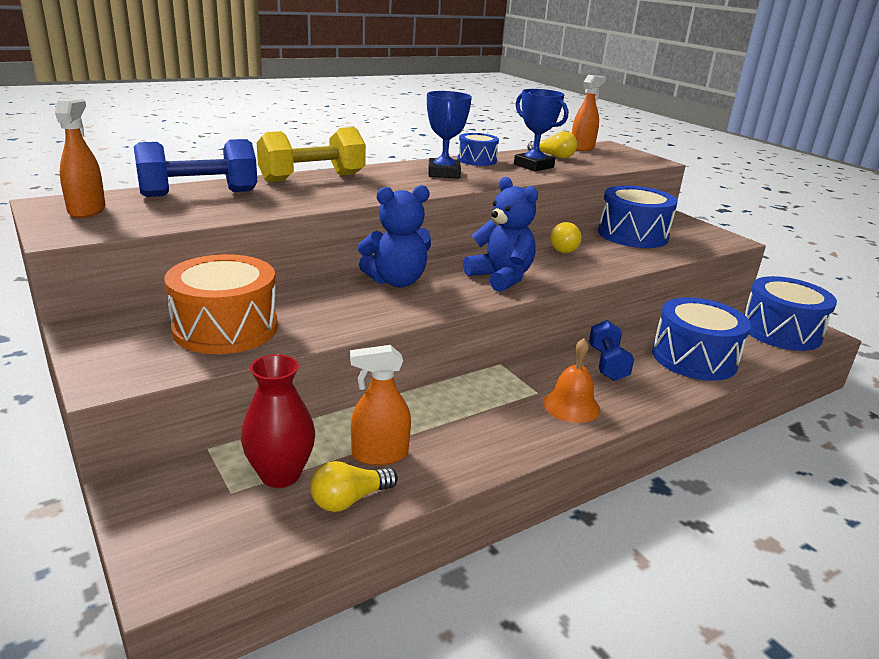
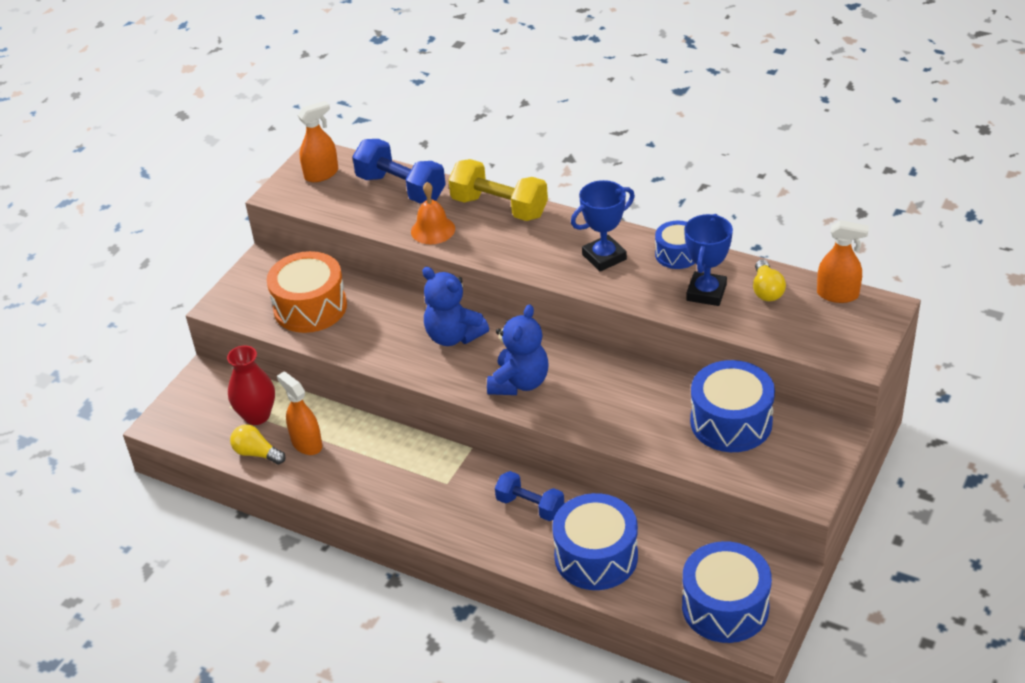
camera: 65 degrees right, 15 degrees up
(563, 248) = (632, 391): yellow light bulb -> none
(571, 406) = (443, 507): orange bell -> orange bell (433, 230)
(607, 364) = (530, 506): blue dumbbell -> blue dumbbell turned 60 degrees clockwise

